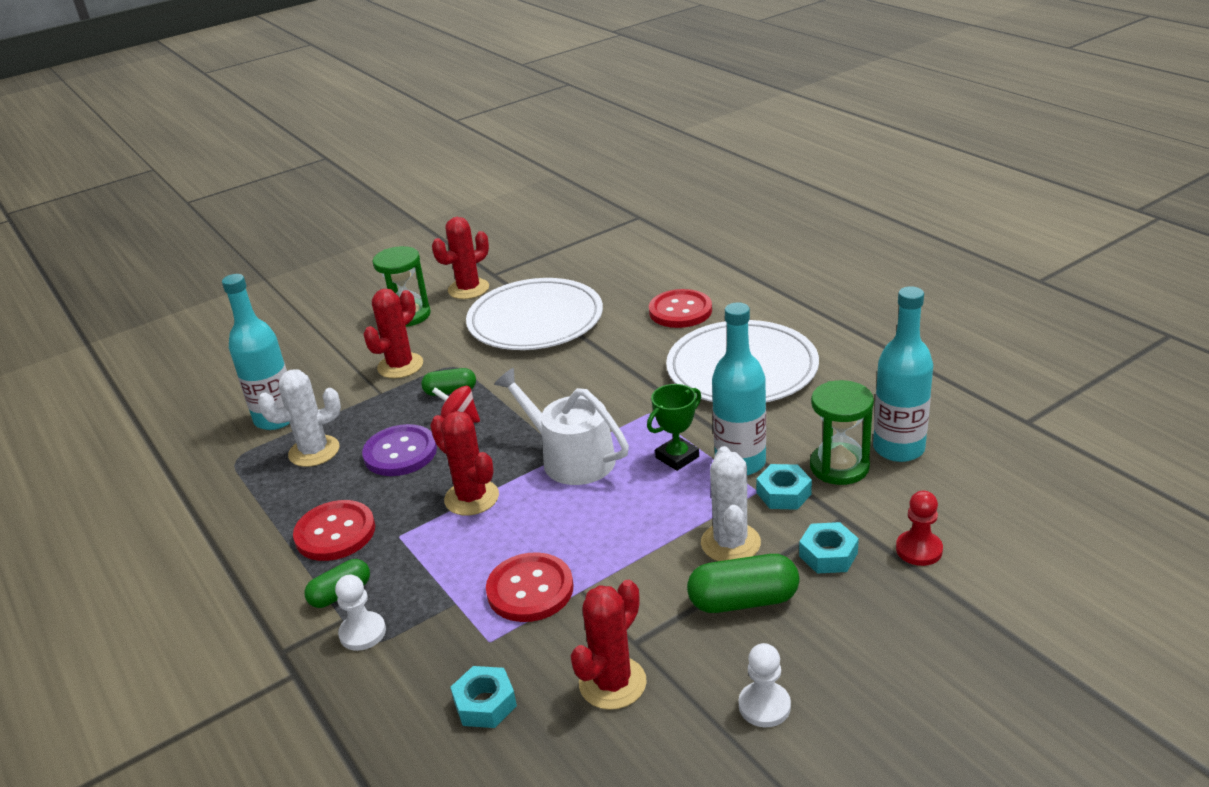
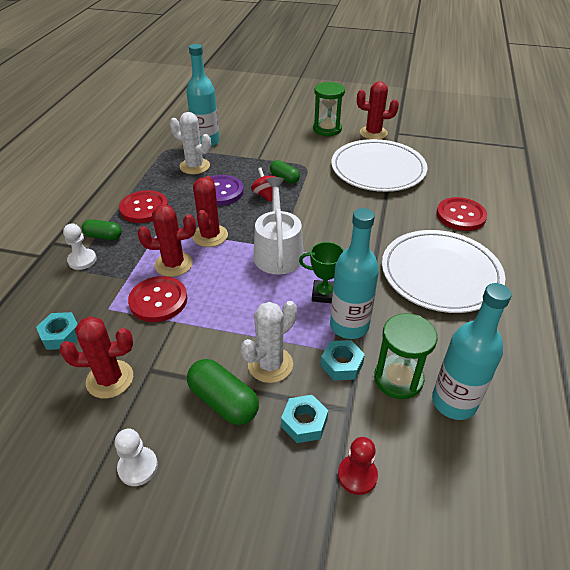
camera: 45 degrees right, 10 degrees up
(400, 366) = (285, 151): red cactus -> red cactus (173, 264)

